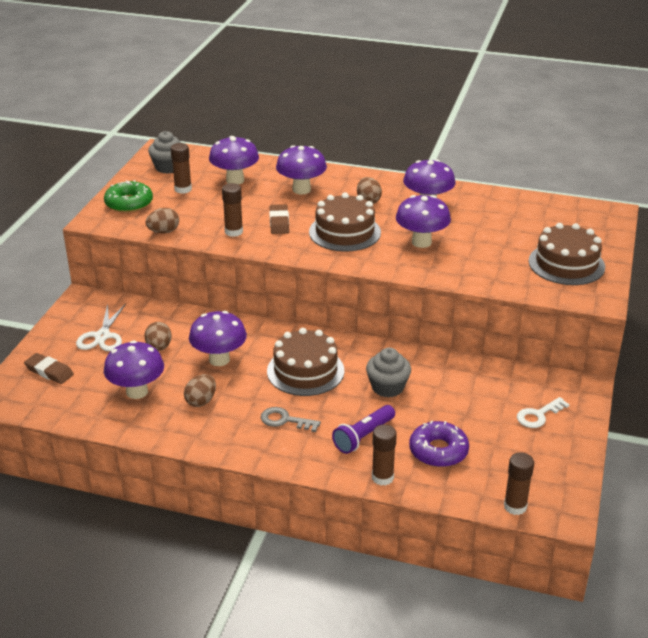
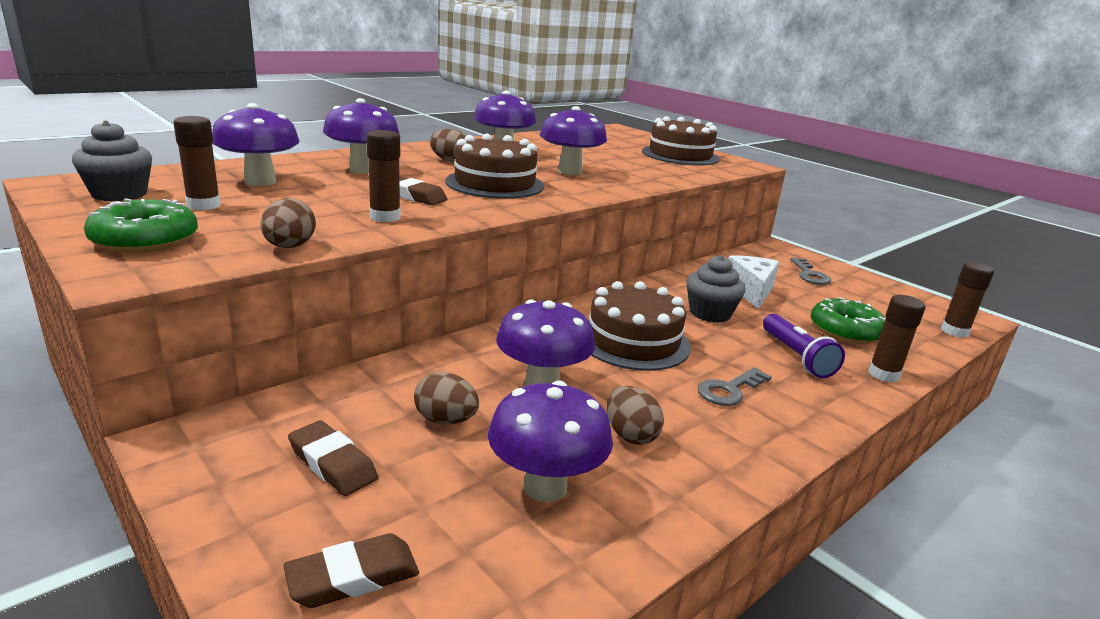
camera: 60 degrees left, 10 degrees down
(102, 336) = (332, 463): white scissors -> brown eraser
(438, 451) = (845, 331): purple donut -> green donut
(456, 395) = (751, 291): none -> white cheese
(538, 415) = (809, 275): white key -> grey key

